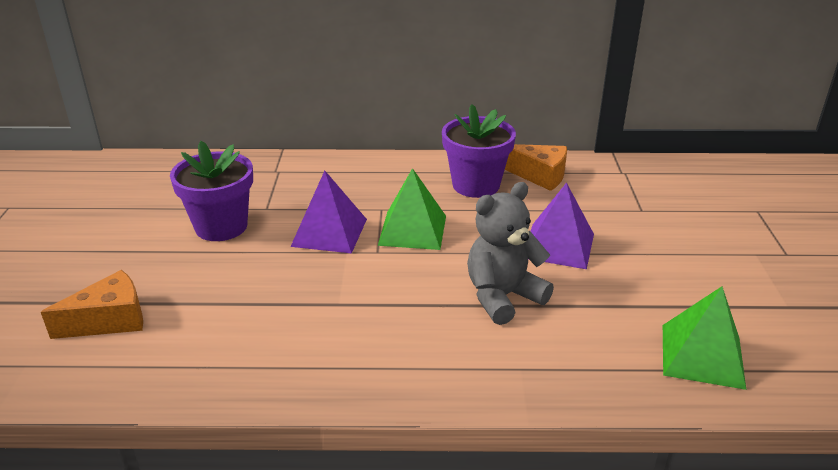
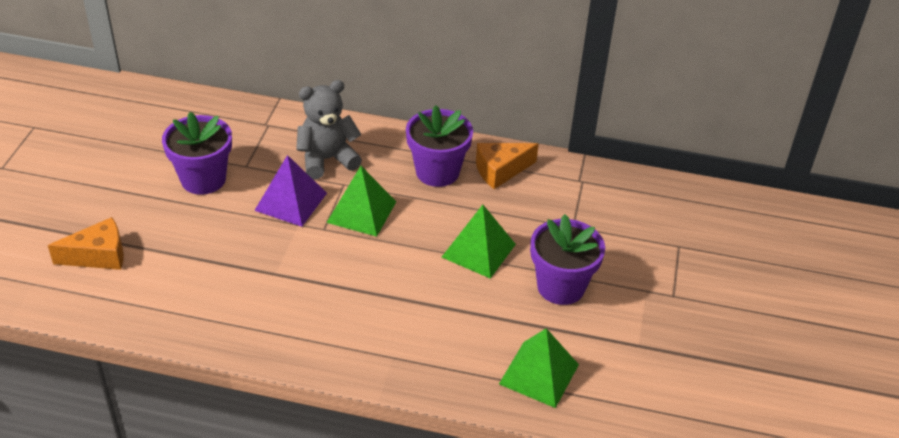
camera: 10 degrees right, 10 degrees up
(503, 297) = (408, 292): grey teddy bear -> grey teddy bear (327, 159)
(539, 175) = (500, 171): orange cheese -> orange cheese turned 120 degrees clockwise
(558, 245) = (479, 250): purple pyramid -> green pyramid
(666, 265) = (561, 287): none -> purple flower pot

